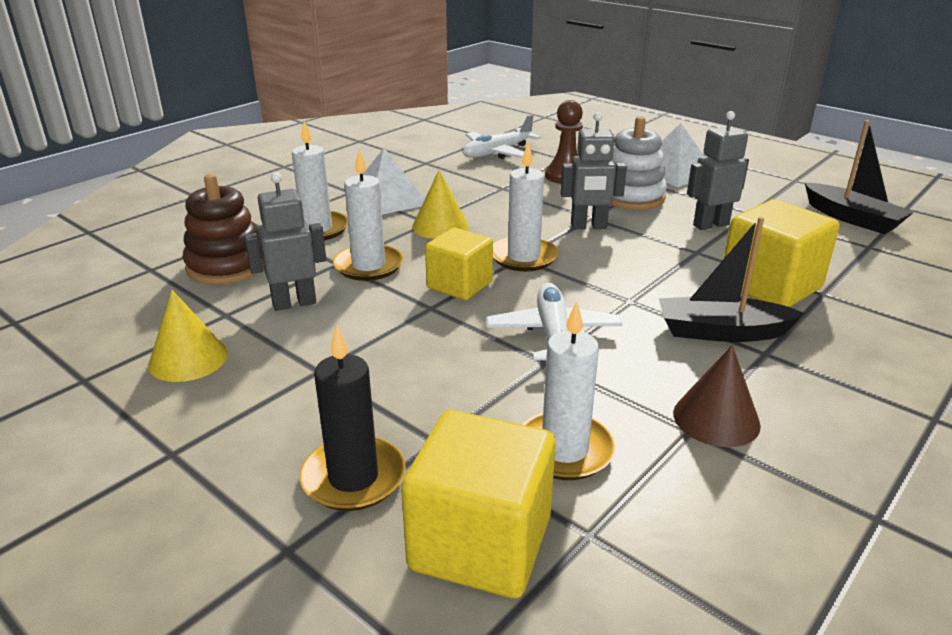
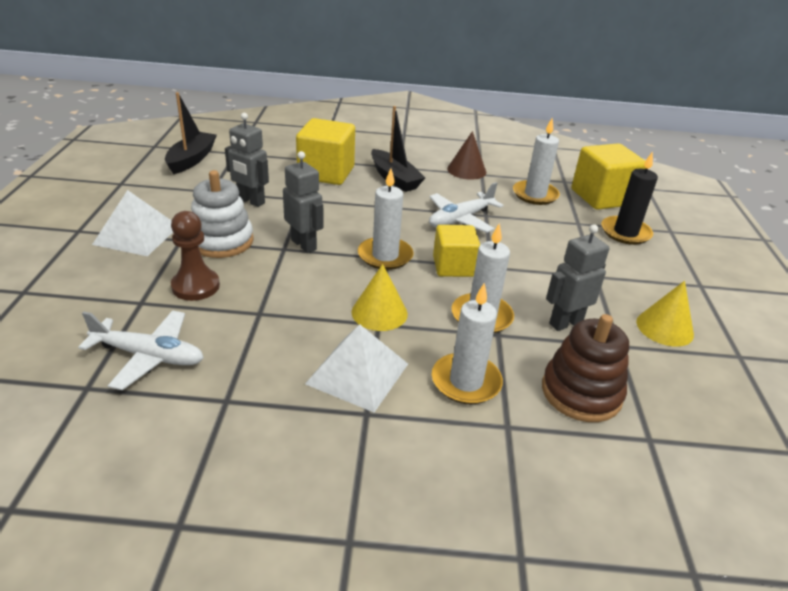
camera: 130 degrees left, 5 degrees up
(294, 303) = (565, 322): grey robot -> grey robot turned 120 degrees clockwise

